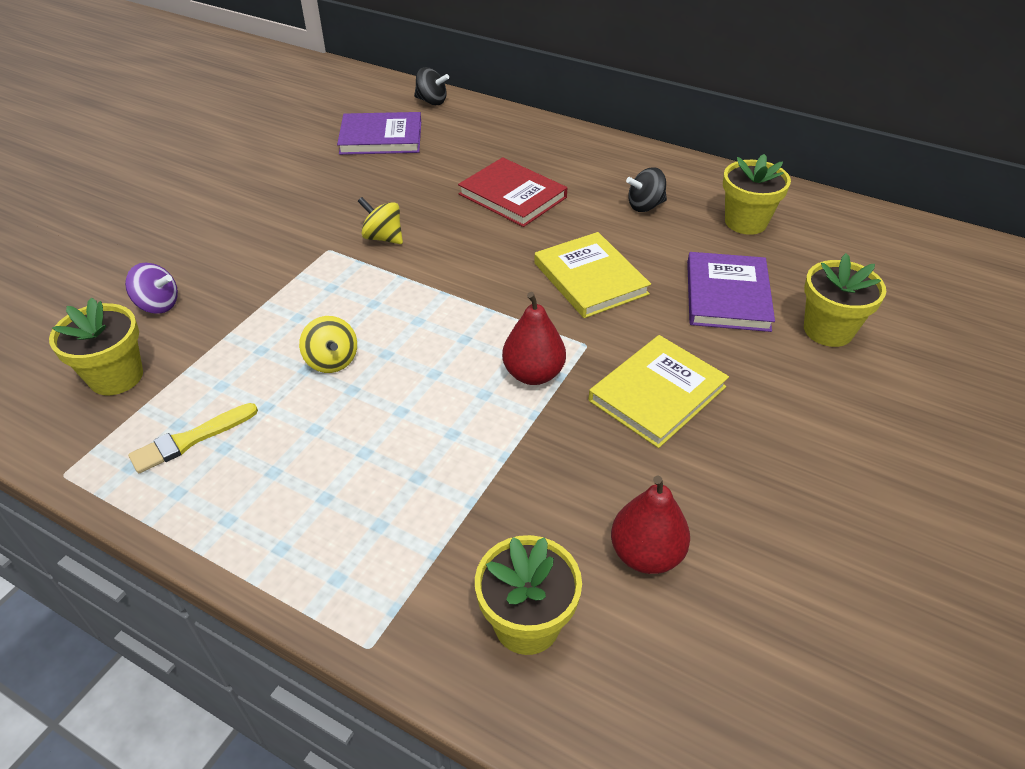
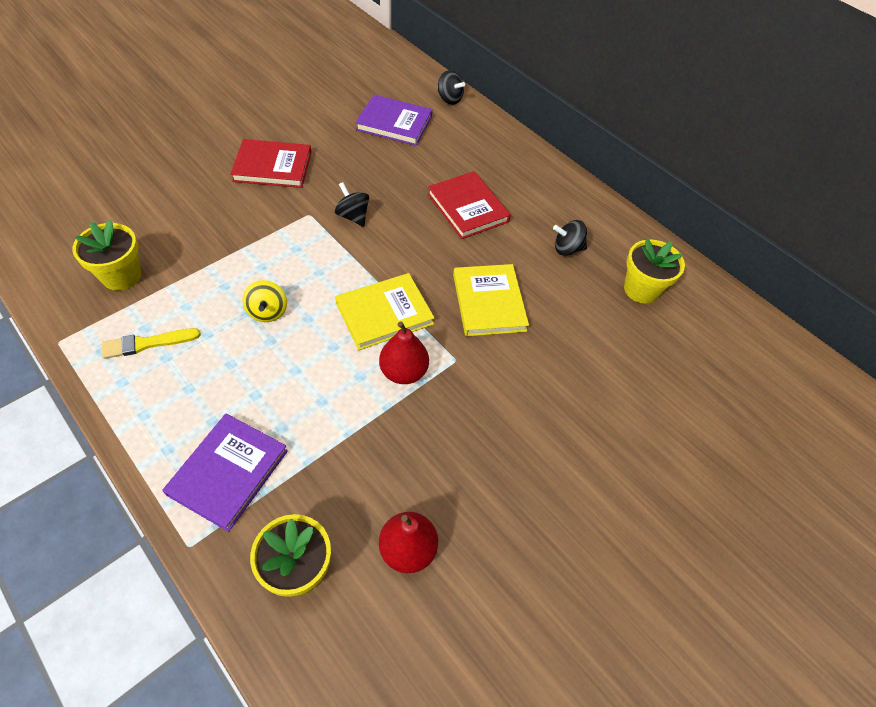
camera: 15 degrees right, 10 degrees up
(158, 305) = (173, 225): purple spinning top -> none
(256, 213) = (272, 166): none -> red book
(383, 237) = (353, 216): yellow spinning top -> black spinning top
(657, 394) = (486, 421): yellow book -> yellow book (384, 313)
(727, 295) = (588, 353): purple book -> purple book (228, 472)
(828, 330) = (652, 411): yellow flower pot -> none

